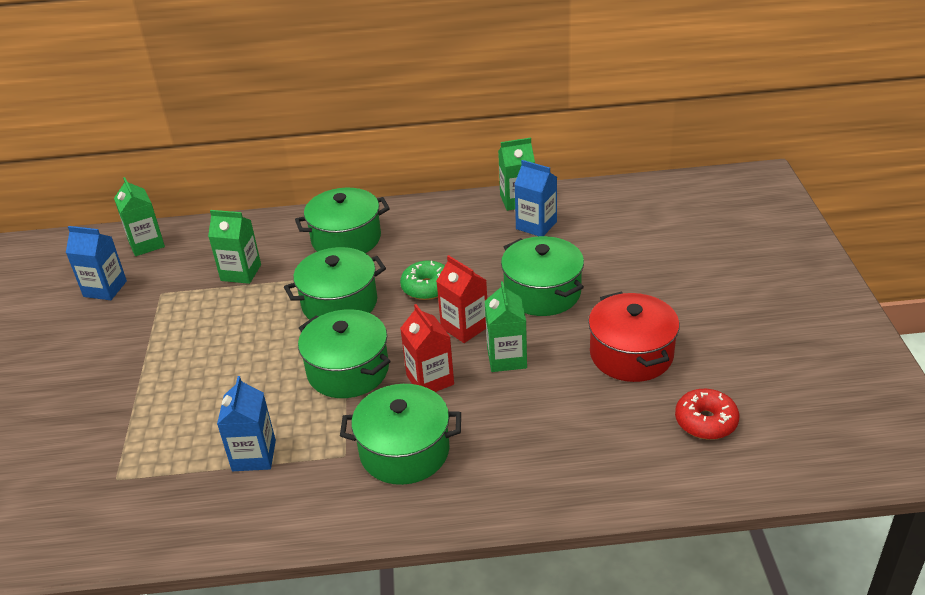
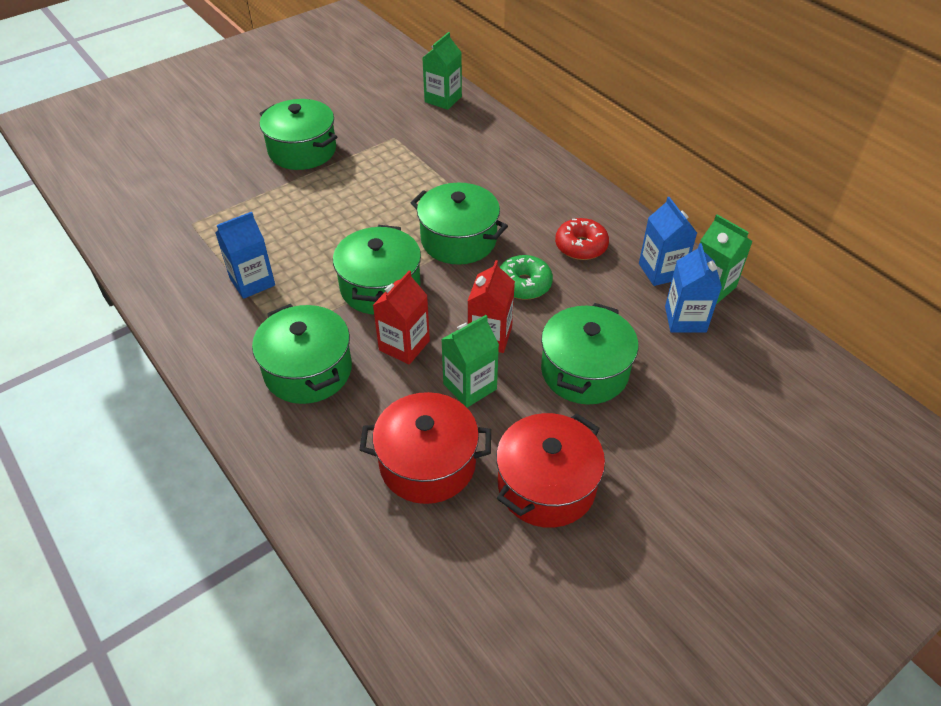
camera: 55 degrees right, 10 degrees up
(105, 289) = (377, 109): blue carton -> blue carton (661, 271)
(241, 272) = (451, 164): green carton -> none
(346, 239) = (545, 201): green pot -> green pot (302, 150)
(564, 411) = (427, 463): none -> red pot
(705, 421) = (488, 596): red donut -> red donut (581, 246)

